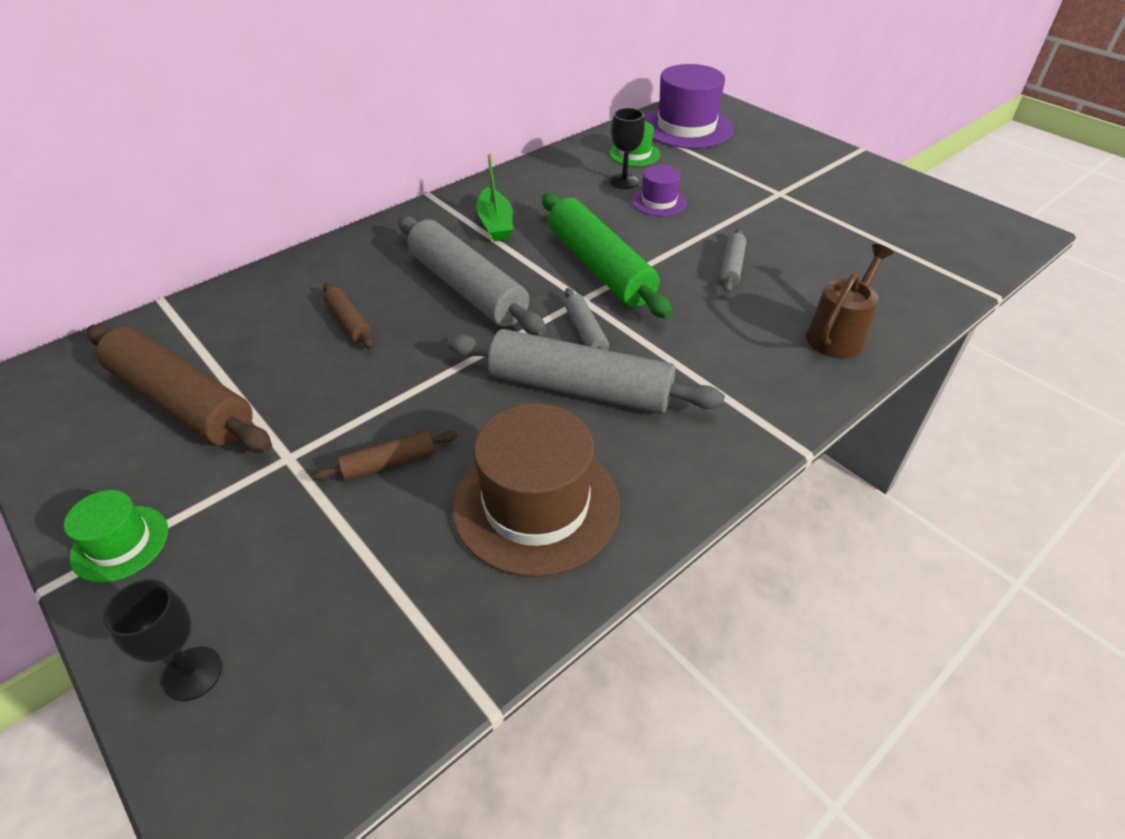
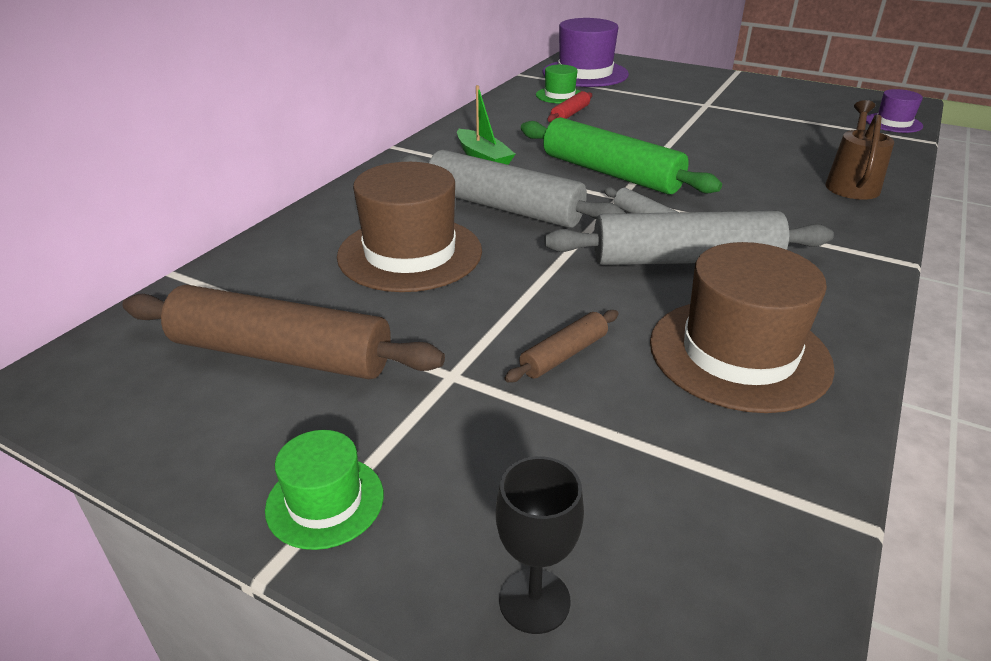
camera: 20 degrees left, 10 degrees down
(349, 322) = (410, 253): brown rolling pin -> brown hat
(624, 181) = (570, 114): black goblet -> red rolling pin
(659, 201) = (614, 123): purple hat -> purple hat (893, 123)
(732, 267) = (721, 155): grey rolling pin -> none

